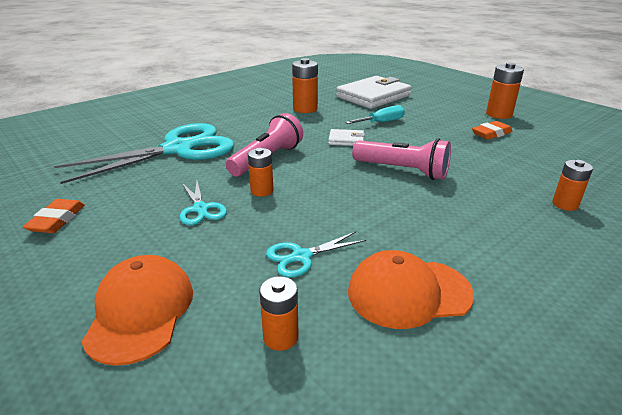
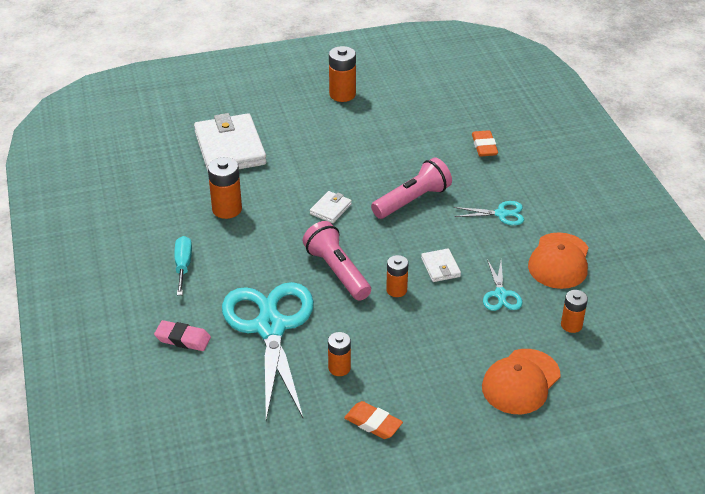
camera: 65 degrees left, 10 degrees up
(140, 311) = (521, 382): orange cap -> orange cap turned 75 degrees counterclockwise
(152, 125) = (183, 339): none -> pink eraser
(201, 209) = (405, 332): turquoise scissors -> turquoise scissors (501, 214)
(316, 207) = (440, 267): none -> white wallet
(381, 122) = (306, 171): turquoise screwdriver -> turquoise screwdriver (183, 266)
(491, 134) = (379, 121): orange eraser -> orange eraser (484, 146)
(565, 204) = (507, 149): orange battery -> orange battery (339, 368)

